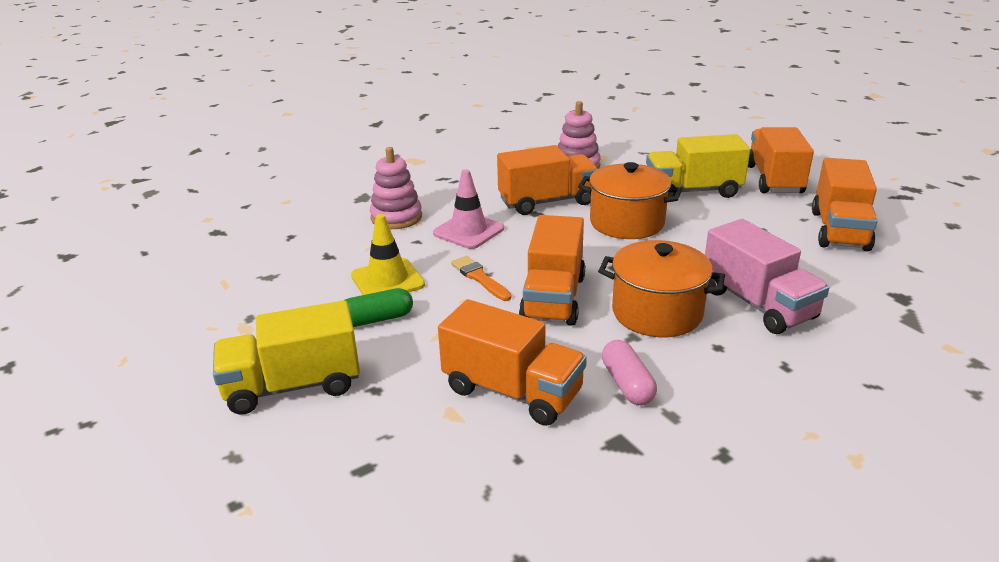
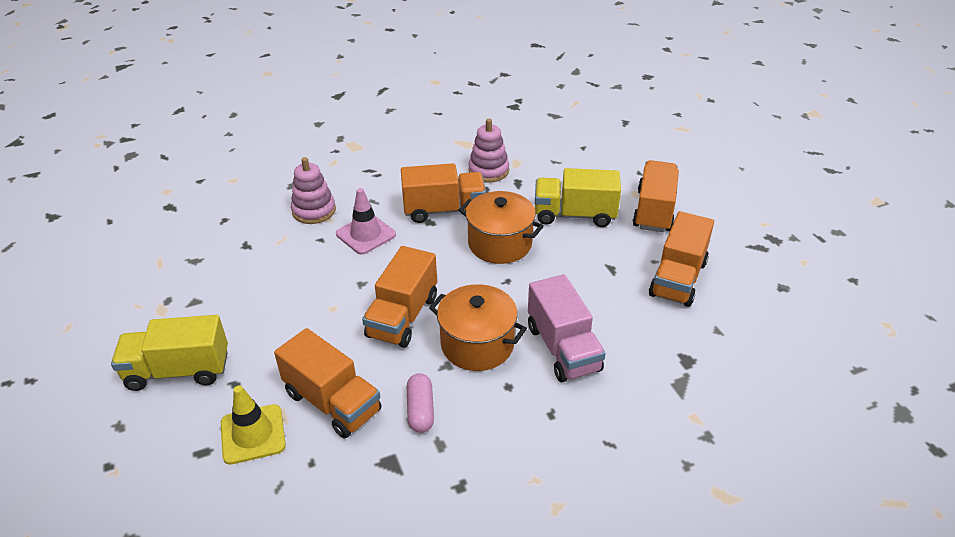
camera: 10 degrees right, 10 degrees up
(377, 319) = (260, 317): green capsule -> none
(387, 280) = (282, 278): yellow traffic cone -> yellow traffic cone (253, 434)
(479, 278) = (354, 286): orange brush -> none

